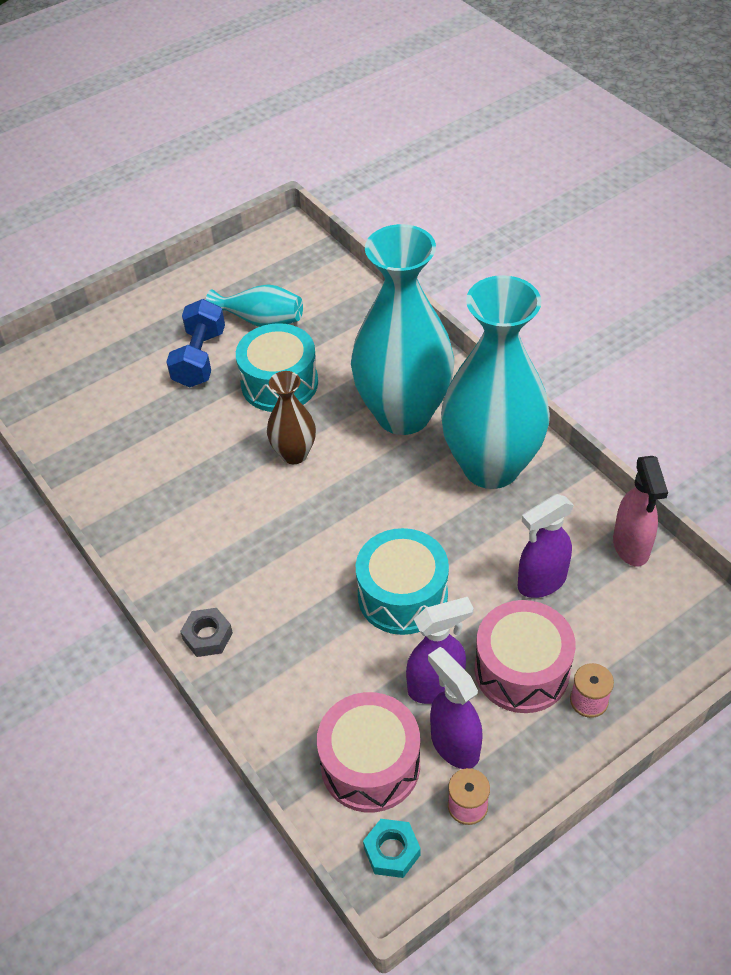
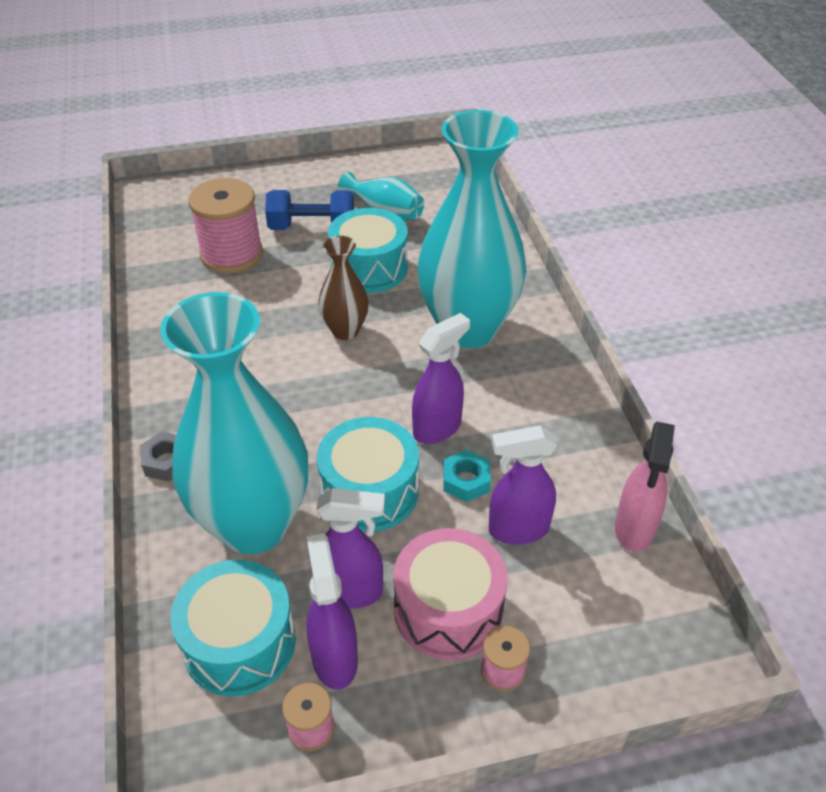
camera: 20 degrees right, 5 degrees down
(138, 412) = (231, 254): none -> pink spool
(199, 358) = (312, 227): blue dumbbell -> blue dumbbell turned 60 degrees clockwise
(370, 764) = (239, 643): pink drum -> turquoise drum
(392, 851) = (206, 742): turquoise nut -> turquoise nut (466, 481)
(428, 518) = (437, 428): none -> purple spray bottle
(491, 466) = (527, 402): turquoise vase -> turquoise vase (253, 525)

